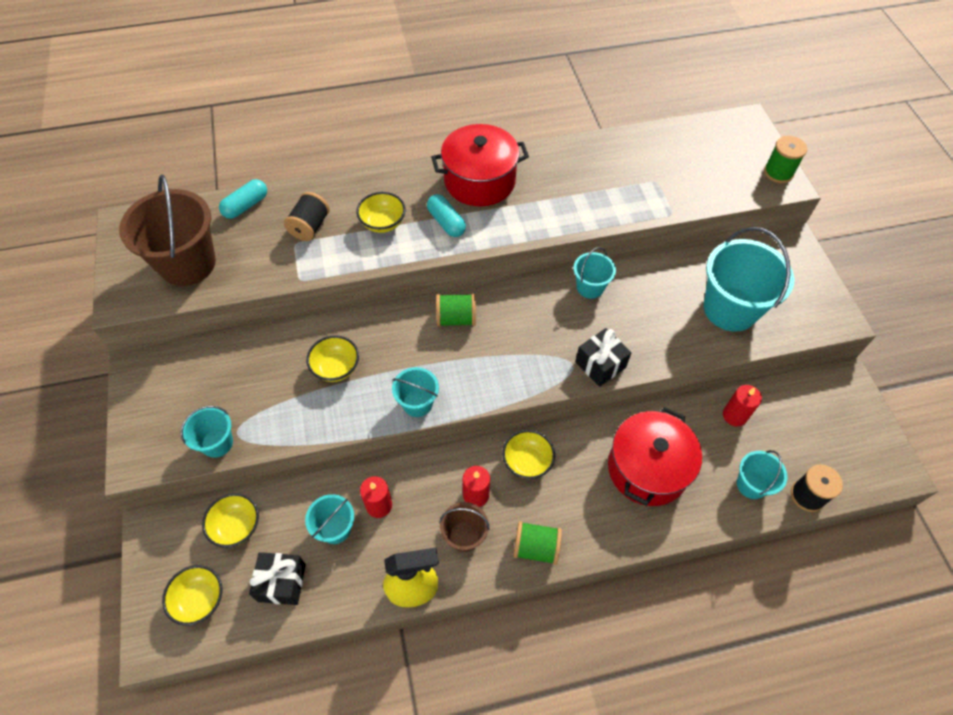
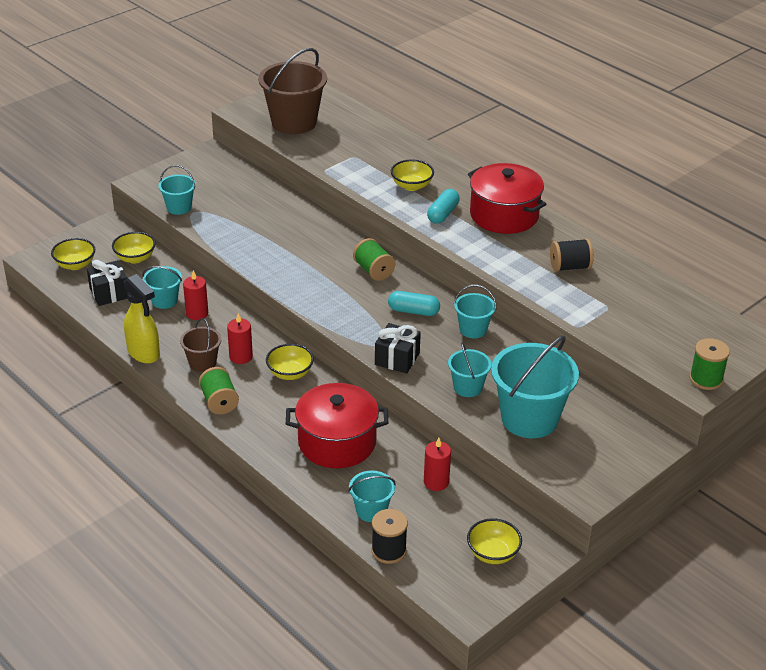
camera: 60 degrees right, 20 degrees down
(246, 206) = (367, 124): turquoise capsule -> turquoise capsule (413, 311)
(310, 227) = (375, 156): black spool -> black spool (570, 267)
(336, 368) = (279, 232): yellow bowl -> yellow bowl (493, 553)
(417, 403) = (281, 279): turquoise bucket -> turquoise bucket (467, 387)

